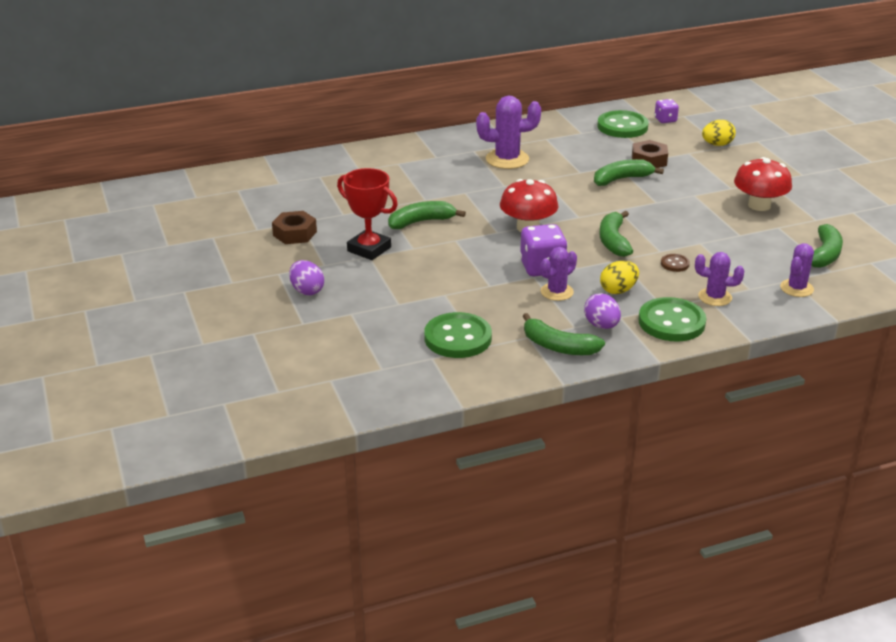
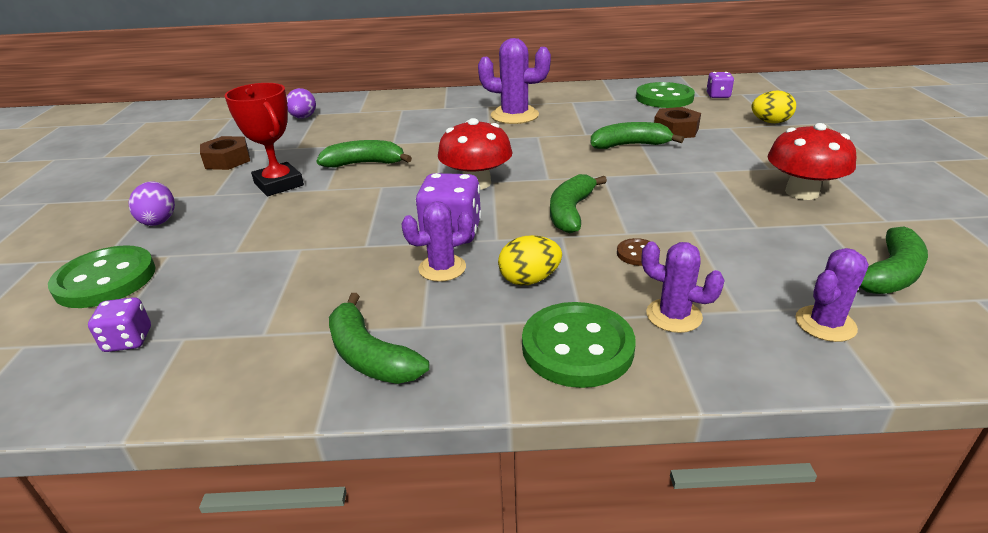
camera: 20 degrees right, 0 degrees up
(397, 365) = (128, 340): none -> purple dice
(458, 338) = (249, 313): green button -> green button (105, 280)
(601, 325) = (463, 332): purple egg -> purple egg (303, 118)

